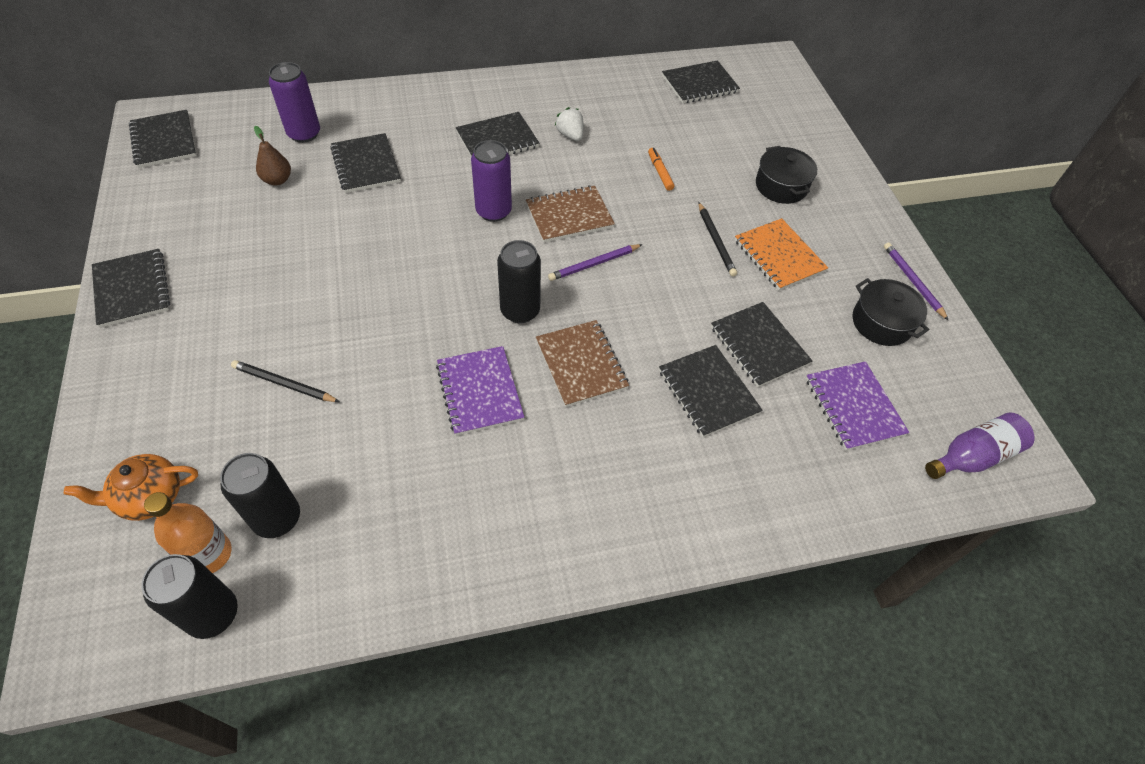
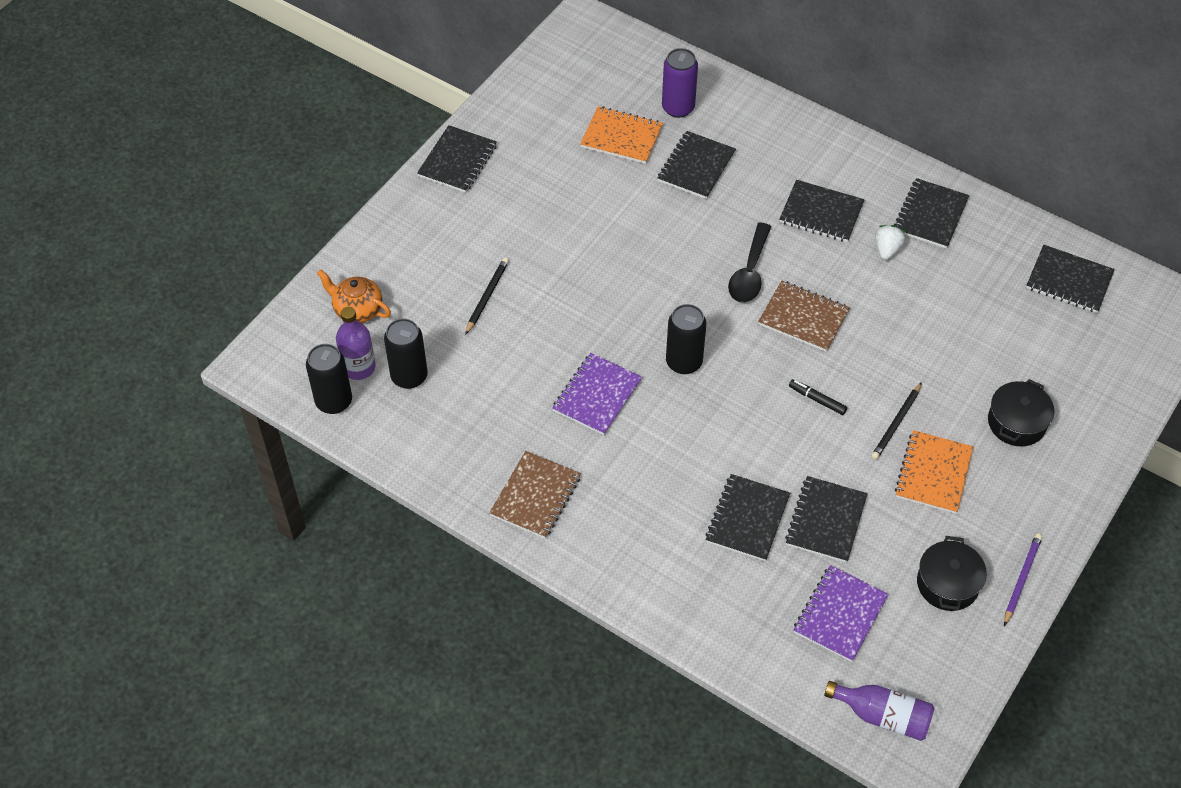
camera: 50 degrees right, 0 degrees up
(164, 141) = (575, 49): black notebook -> black notebook (930, 215)
(209, 554) = (359, 367): orange bottle -> purple bottle
(277, 180) = (621, 137): brown pear -> orange notebook
(284, 384) = (487, 296): black pencil -> black pencil turned 45 degrees clockwise
(493, 211) = (749, 272): purple can -> black spoon
(581, 364) = (683, 431): brown notebook -> brown notebook (535, 496)
(594, 264) = (777, 369): purple pencil -> none
(647, 265) = (817, 400): none -> black marker
(660, 172) = (923, 335): orange marker -> none

